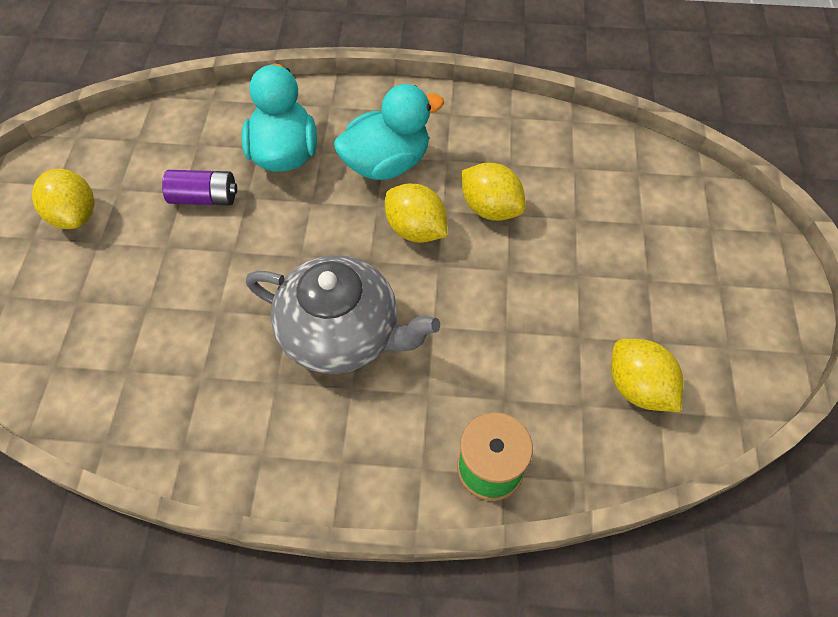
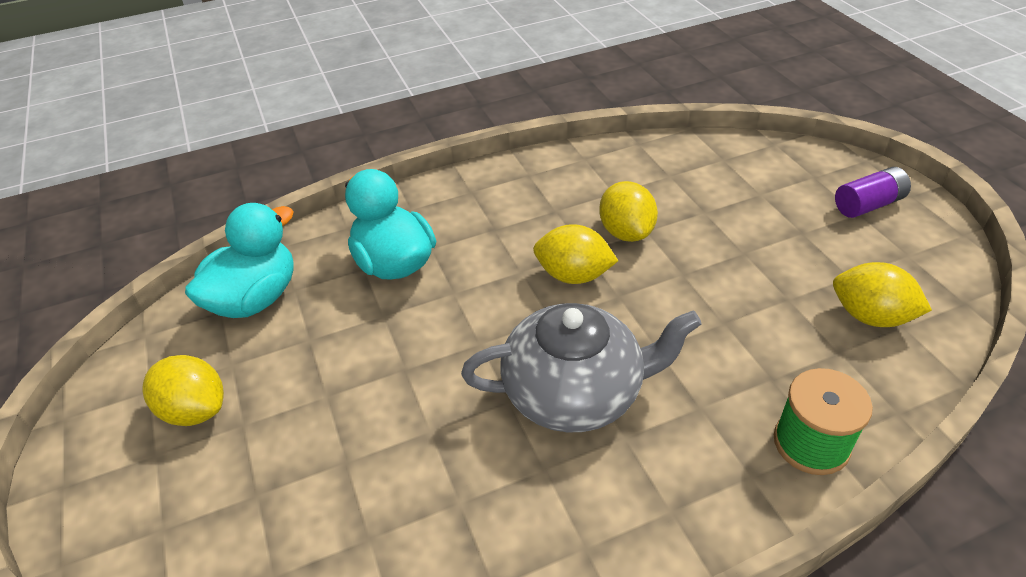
camera: 25 degrees left, 15 degrees down
(204, 198) = (337, 333): purple battery -> purple battery (868, 205)
(387, 163) = (502, 233): turquoise duck -> turquoise duck (255, 299)
(490, 208) = (626, 232): yellow lemon -> yellow lemon turned 60 degrees clockwise

